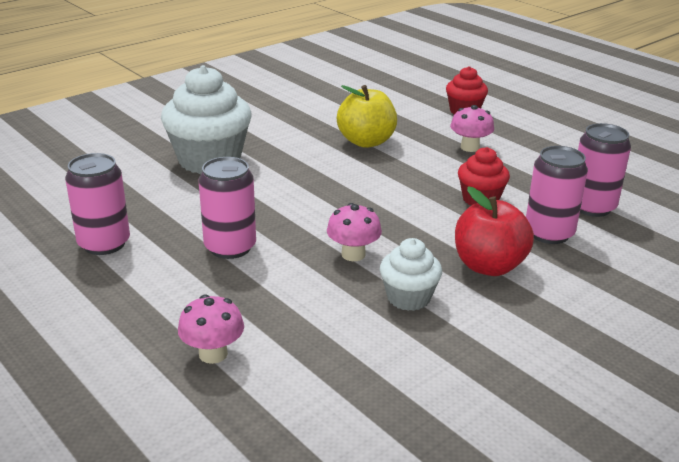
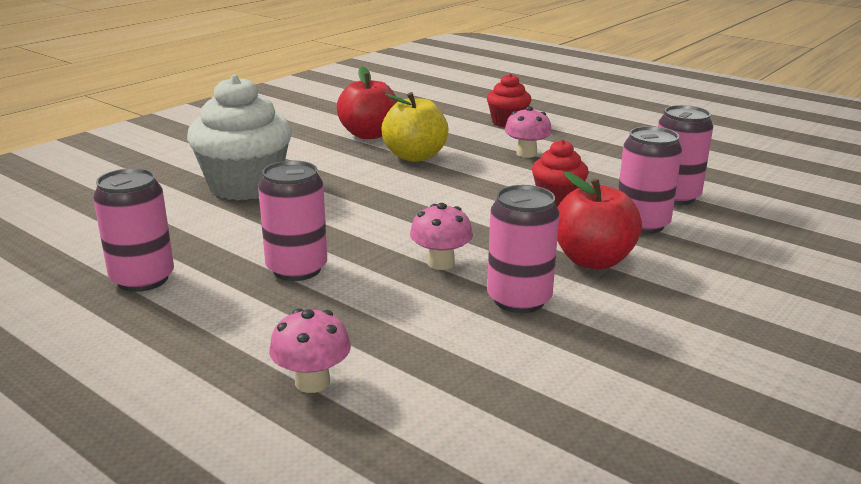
camera: 10 degrees left, 5 degrees down
(332, 115) = (369, 135): none -> red apple
(408, 298) = (519, 299): white cupcake -> pink can

